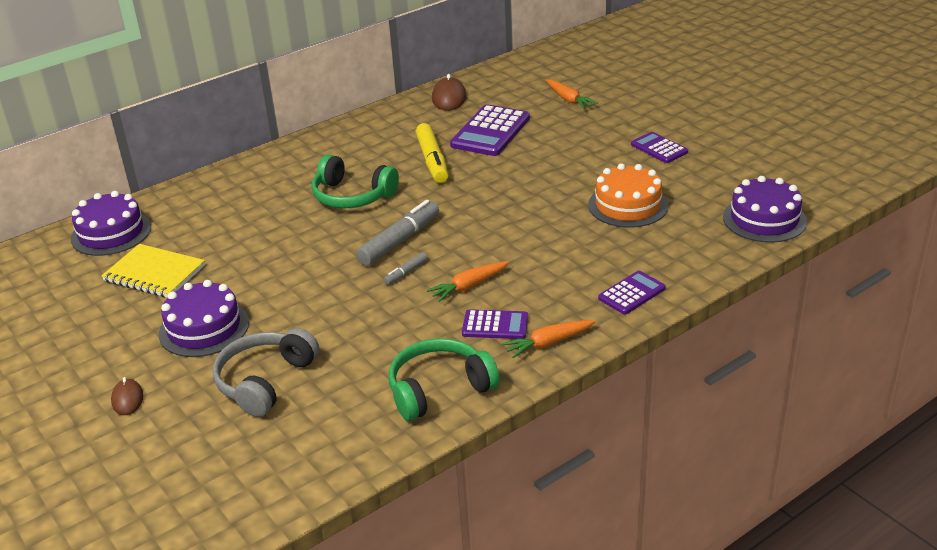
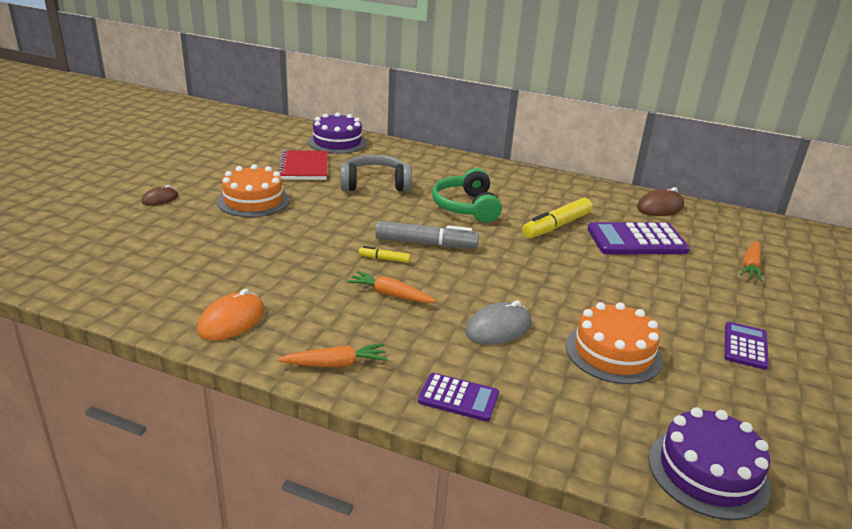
camera: 55 degrees right, 5 degrees down
(154, 273) = (303, 167): yellow notebook -> red notebook
(204, 328) = (253, 201): purple cake -> orange cake
(265, 381) = (203, 240): grey headphones -> grey headphones (375, 184)
(406, 272) = (384, 259): grey marker -> yellow marker
(439, 389) = (232, 320): green headphones -> orange mouse
(495, 325) = (342, 325): purple calculator -> none
(548, 343) = (335, 364): orange carrot -> orange carrot turned 135 degrees clockwise
(560, 246) = (498, 328): none -> grey mouse

